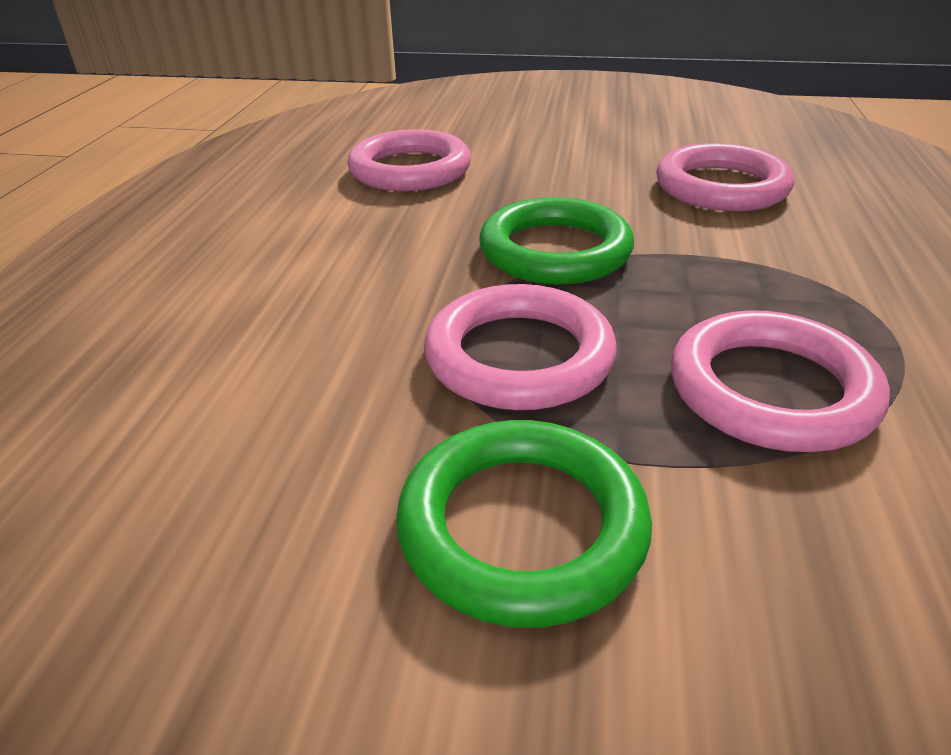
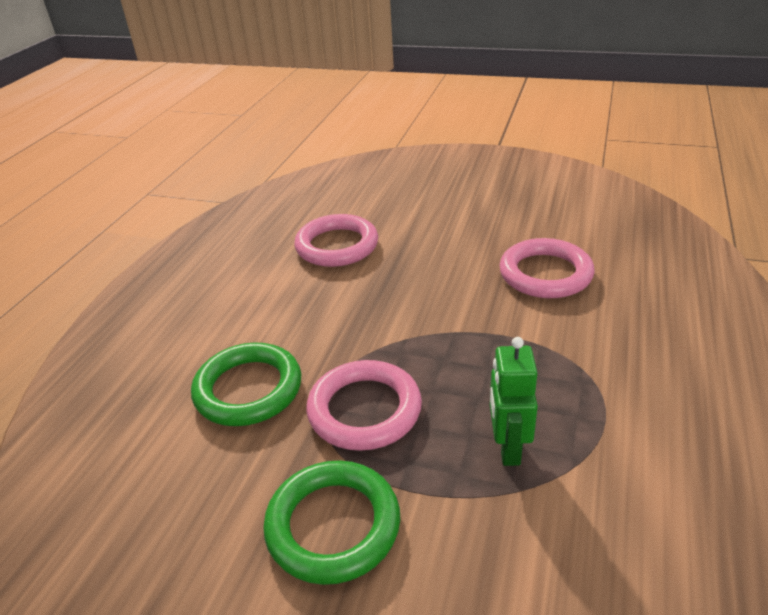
camera: 10 degrees right, 0 degrees up
(555, 251) = (412, 326): green ring -> green ring (248, 389)
(771, 390) = (508, 447): pink ring -> green robot

